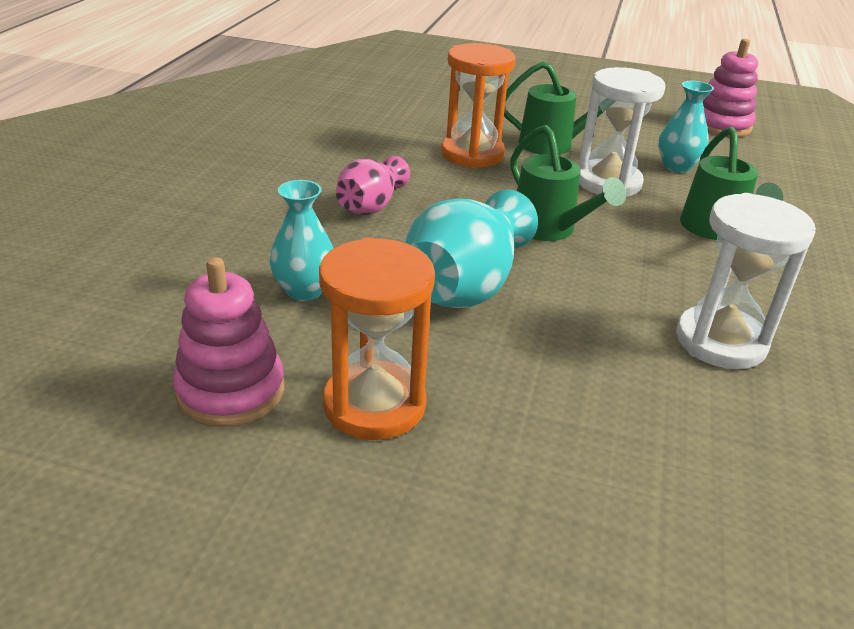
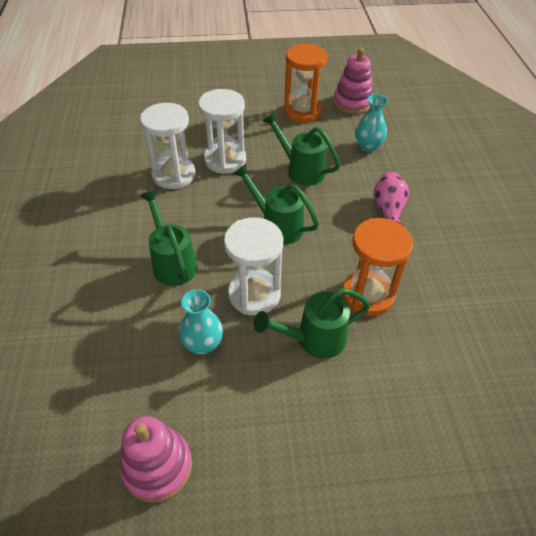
camera: 160 degrees right, 15 degrees up
(465, 286) = (301, 170): turquoise vase -> green watering can
(608, 341) = (225, 160): none -> white hourglass

